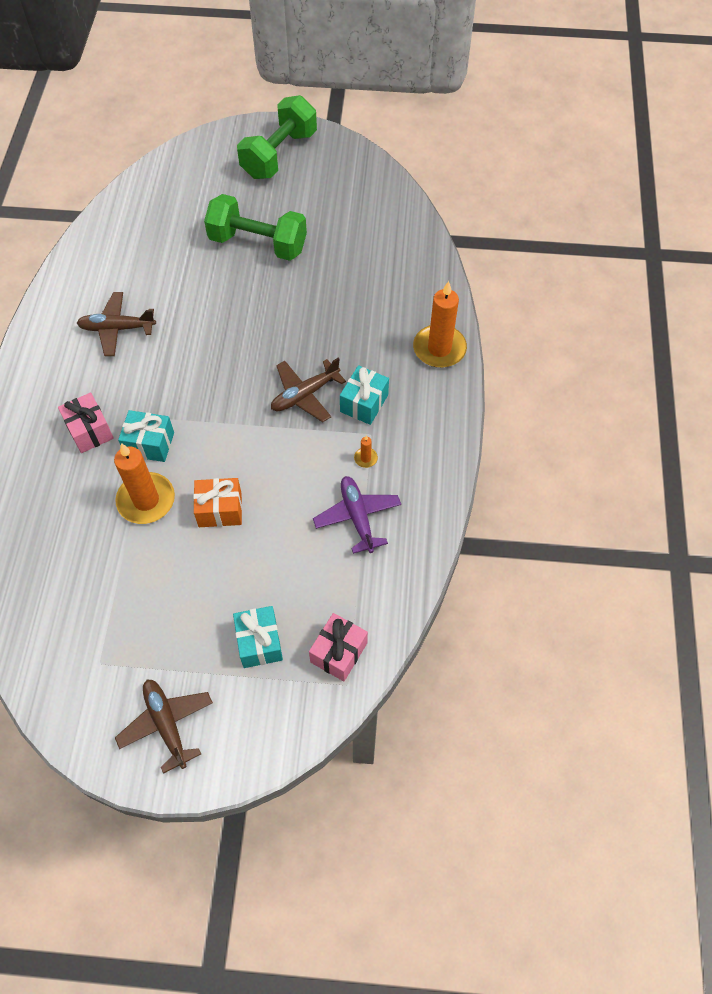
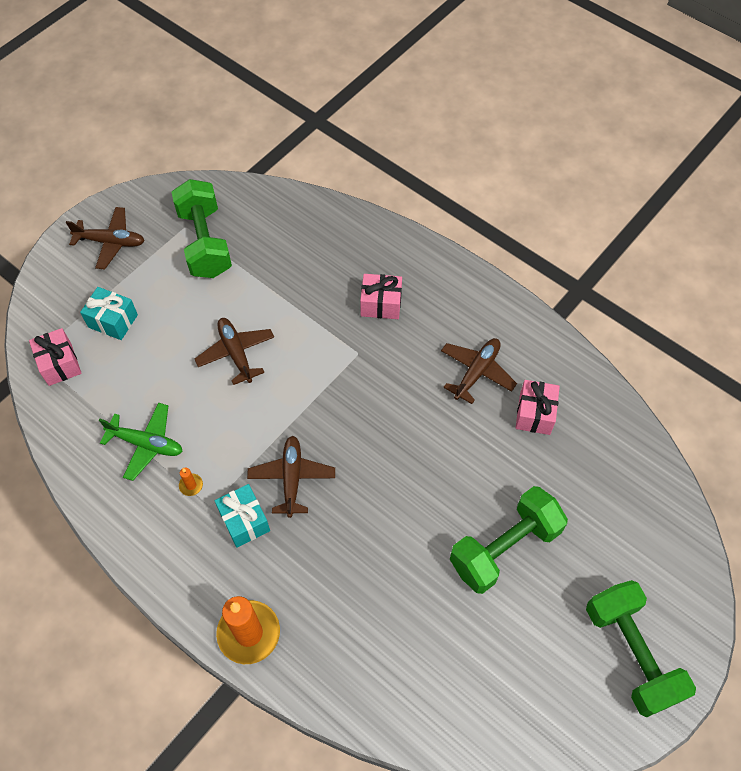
camera: 125 degrees right, 0 degrees up
(109, 627) = (205, 243): none -> green dumbbell
(131, 276) = (535, 414): none -> pink gift
(146, 500) = (286, 310): orange candle -> none
(149, 444) = (335, 337): turquoise gift -> none
(220, 510) = (236, 353): orange gift -> brown plane
(357, 517) = (146, 444): purple plane -> green plane

